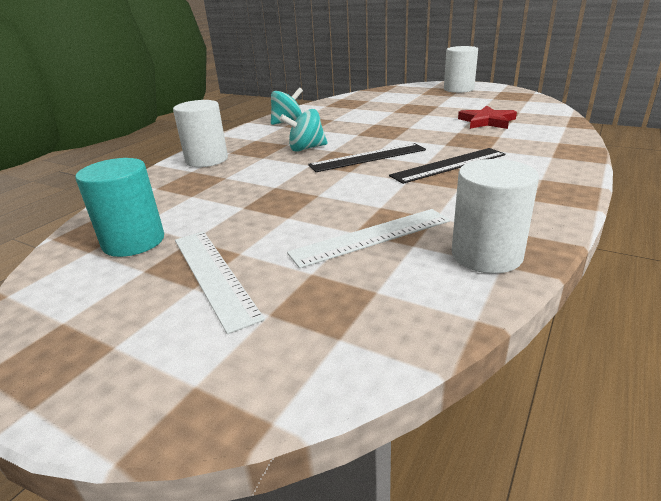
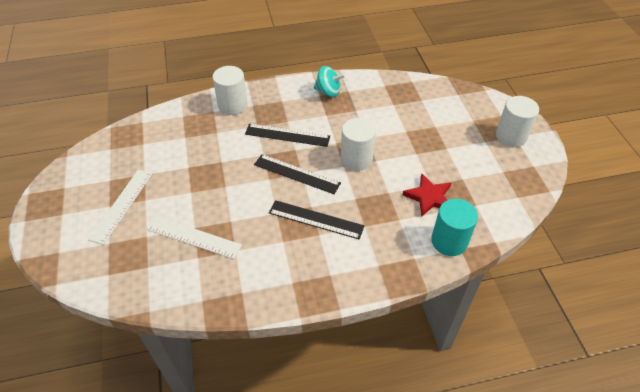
camera: 45 degrees right, 20 degrees up
(133, 241) = (127, 156): turquoise cylinder -> turquoise cylinder (449, 241)
(306, 148) = (287, 135): turquoise spinning top -> black ruler
(486, 255) = (207, 290): white cylinder -> white cylinder (356, 159)

